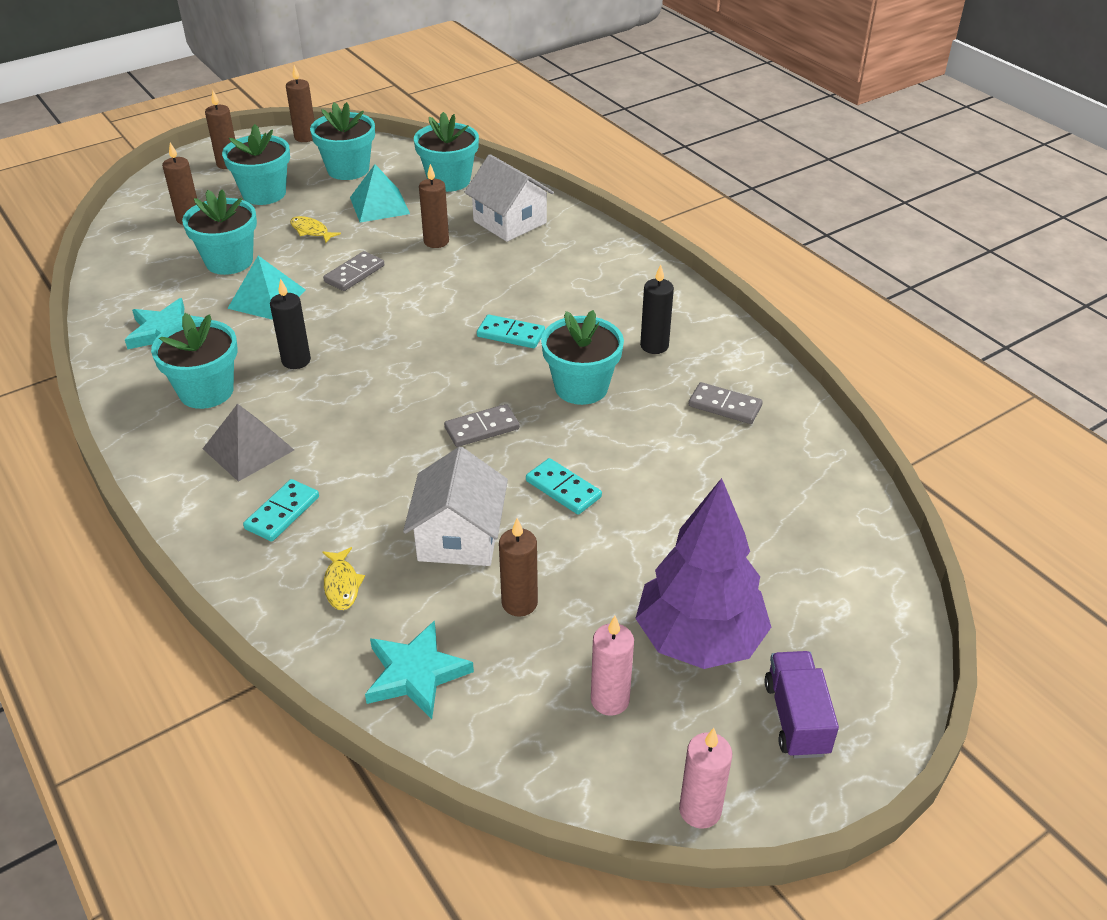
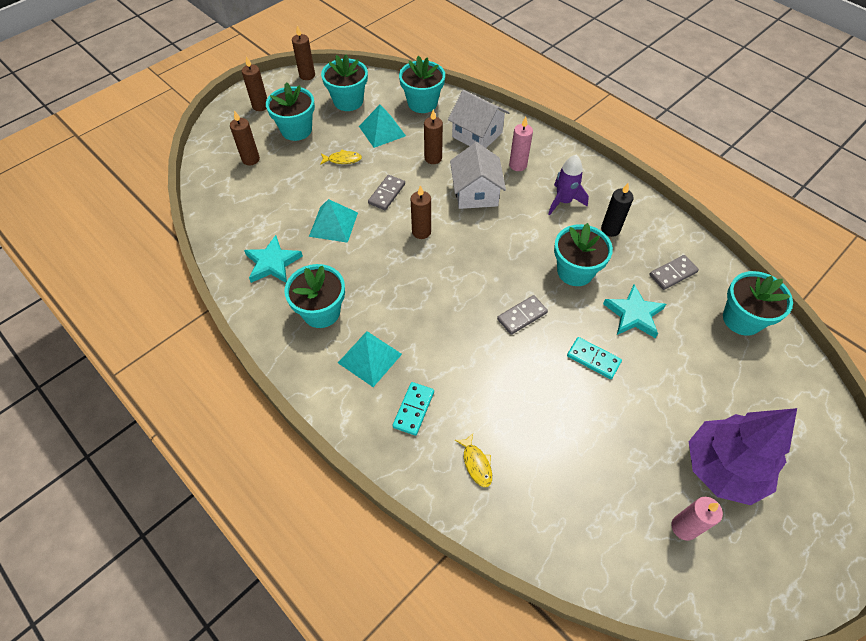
camera: 10 degrees left, 15 degrees up
(229, 261) = (294, 194): turquoise flower pot -> turquoise flower pot (742, 319)
(248, 449) = (370, 358): grey pyramid -> turquoise pyramid
(296, 361) = (374, 276): black candle -> none
(311, 231) = (342, 160): yellow fish -> yellow fish turned 150 degrees clockwise
(416, 674) = (552, 529): turquoise star -> turquoise star (634, 314)
(459, 537) = (540, 410): white house -> white house (476, 193)
(511, 334) = (512, 232): turquoise domino -> none
(519, 603) = (598, 459): brown candle -> brown candle (421, 232)
(600, 307) = (563, 201): none -> purple rocket
(700, 810) = (769, 604): pink candle -> pink candle (518, 165)
(724, 406) = (673, 274): grey domino -> grey domino turned 45 degrees counterclockwise
(796, 718) = (803, 520): purple truck -> none

